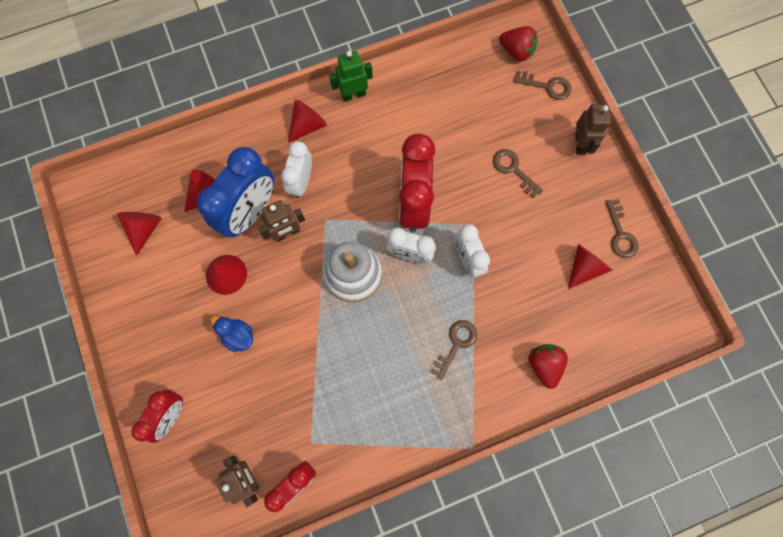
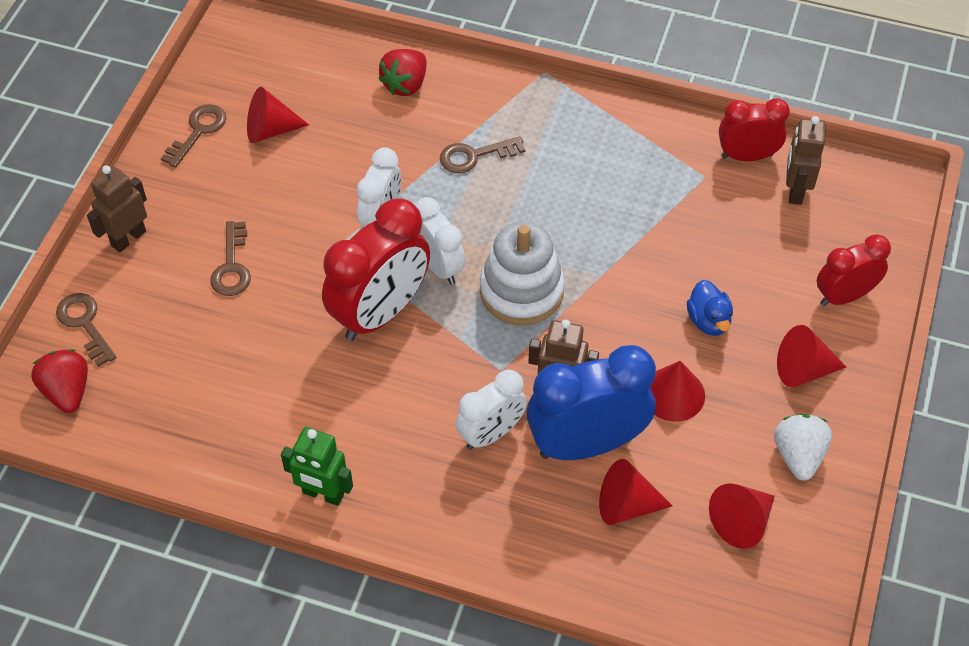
camera: 140 degrees left, 20 degrees down
(137, 288) = (798, 455): none -> white strawberry
(307, 125) = (420, 499): red cone -> red cone (803, 370)

